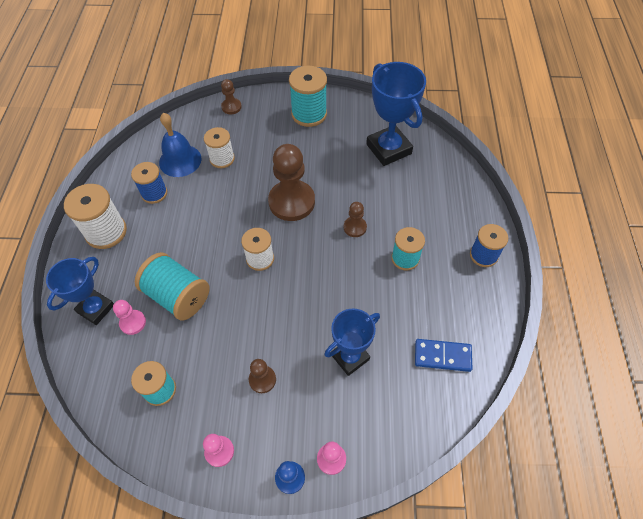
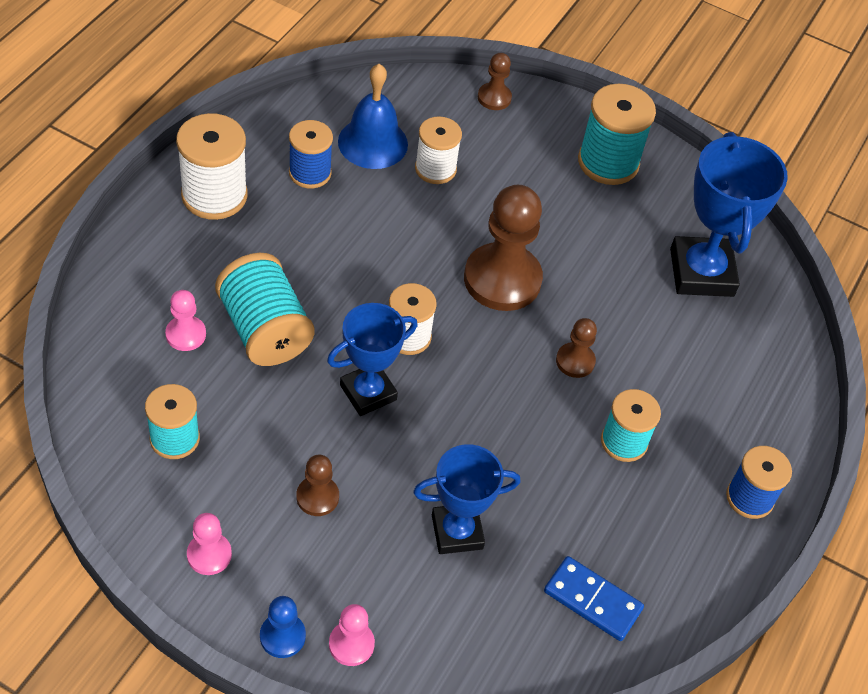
camera: 20 degrees right, 5 degrees down
(96, 309) = (147, 292): blue trophy -> blue trophy (368, 392)

